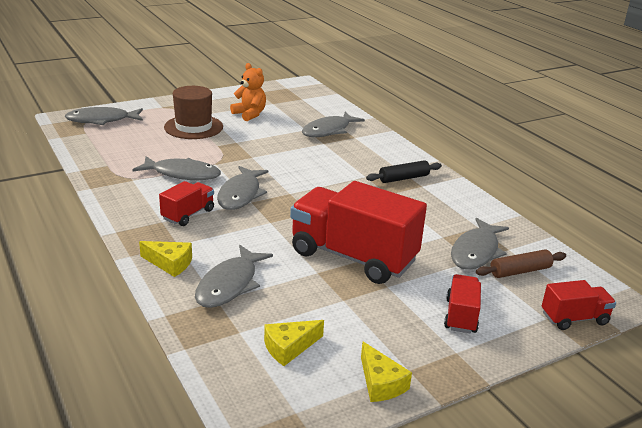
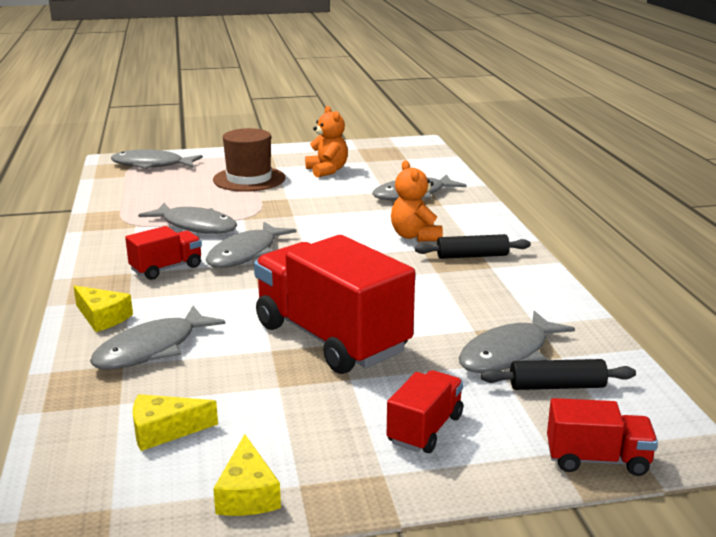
camera: 20 degrees right, 5 degrees down
(354, 166) = (415, 236): none -> orange teddy bear
(520, 271) = (557, 386): brown rolling pin -> black rolling pin

